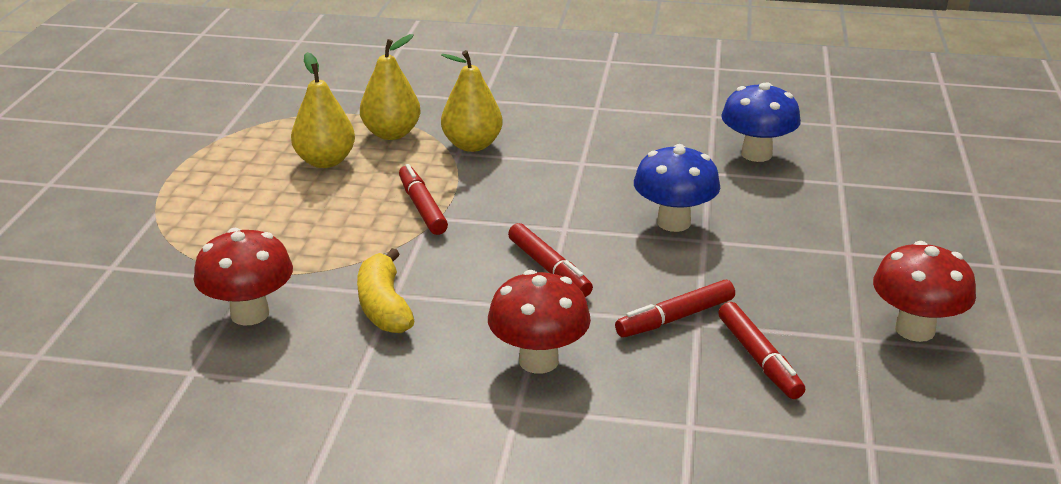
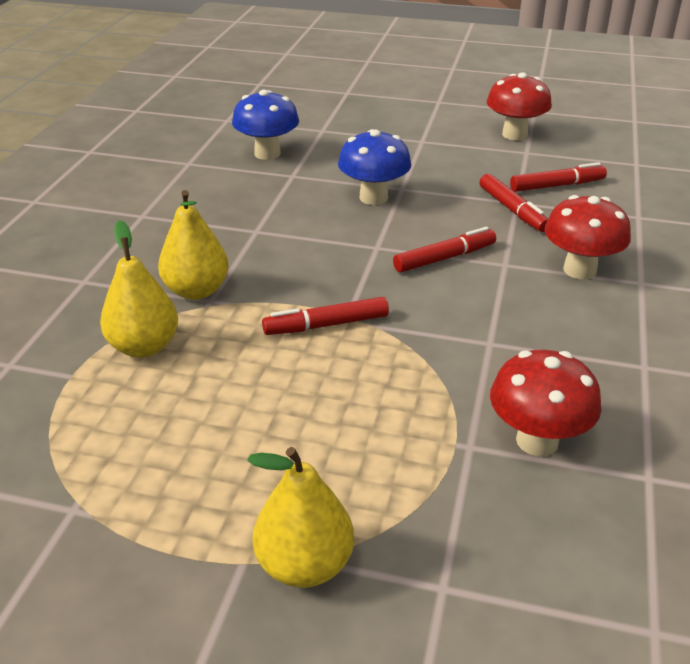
camera: 85 degrees left, 5 degrees up
(325, 161) = (198, 398): yellow pear -> yellow pear (304, 565)
(384, 306) = (512, 348): yellow banana -> none

